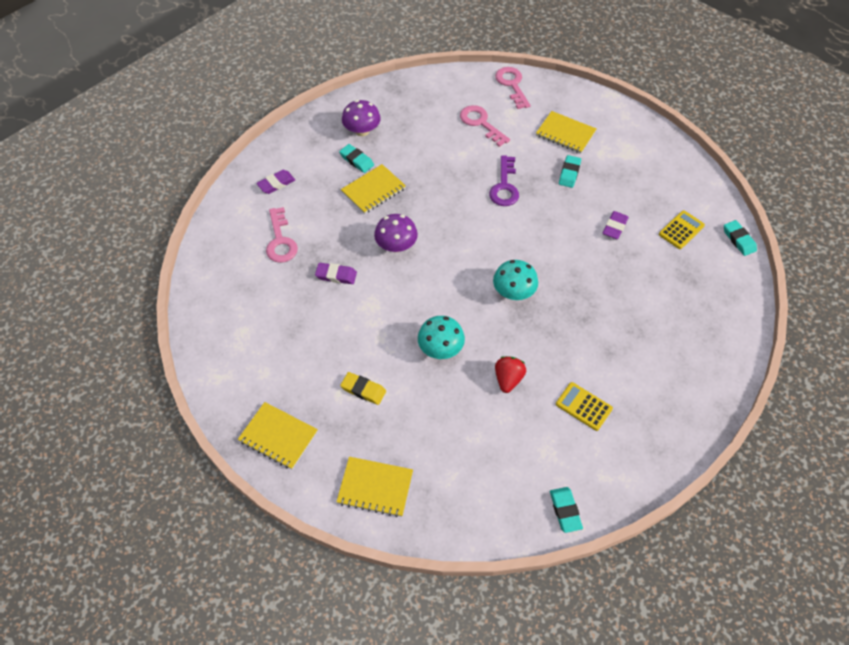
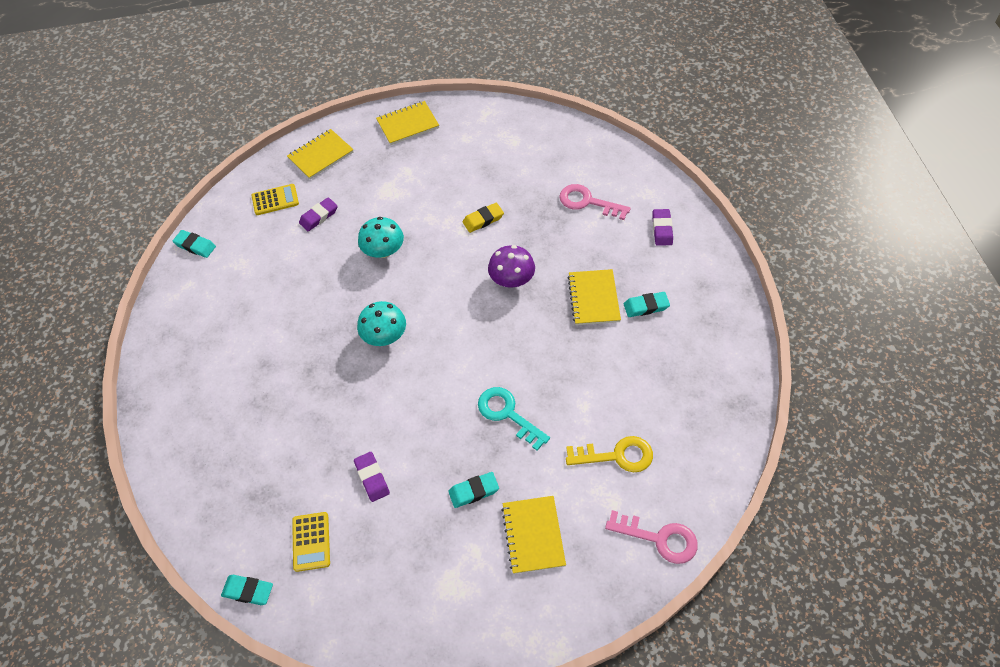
camera: 130 degrees right, 0 degrees up
(336, 275) = (516, 221): purple eraser -> purple eraser (319, 216)
(362, 131) = (687, 334): purple mushroom -> none
(363, 390) = (396, 185): yellow eraser -> yellow eraser (483, 220)
(481, 123) = (616, 456): pink key -> yellow key
(504, 186) = (508, 414): purple key -> turquoise key
(508, 379) = (315, 277): red strawberry -> none
(565, 134) = (533, 535): yellow notebook -> yellow notebook turned 75 degrees counterclockwise
(569, 173) = (474, 491): turquoise eraser -> turquoise eraser turned 75 degrees counterclockwise
(583, 406) = (244, 311): yellow calculator -> yellow calculator (275, 200)

